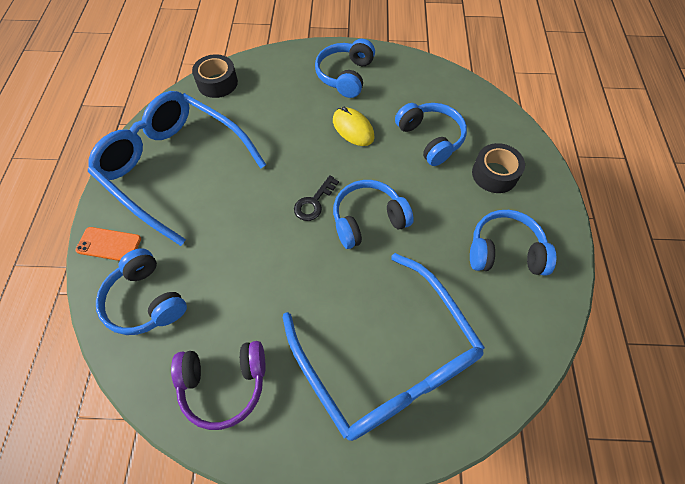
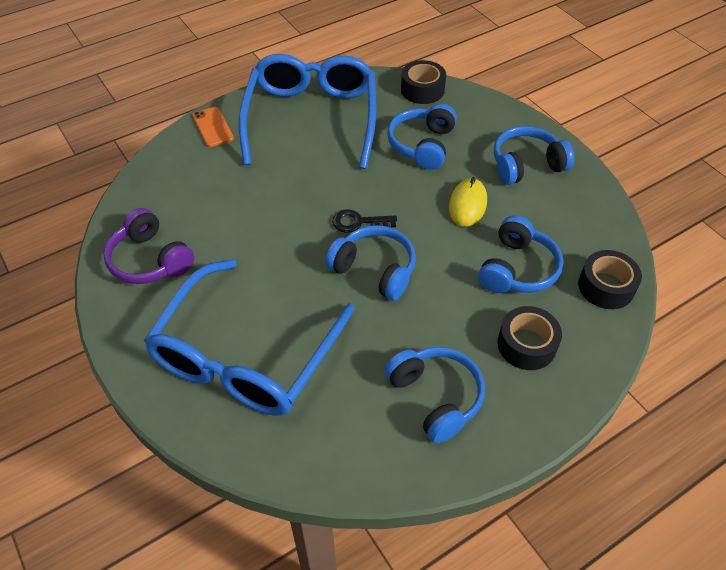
camera: 55 degrees right, 10 degrees down
(146, 300) = (184, 175): blue headphones -> blue headphones (422, 145)
(477, 105) = (606, 286): none -> black tape

